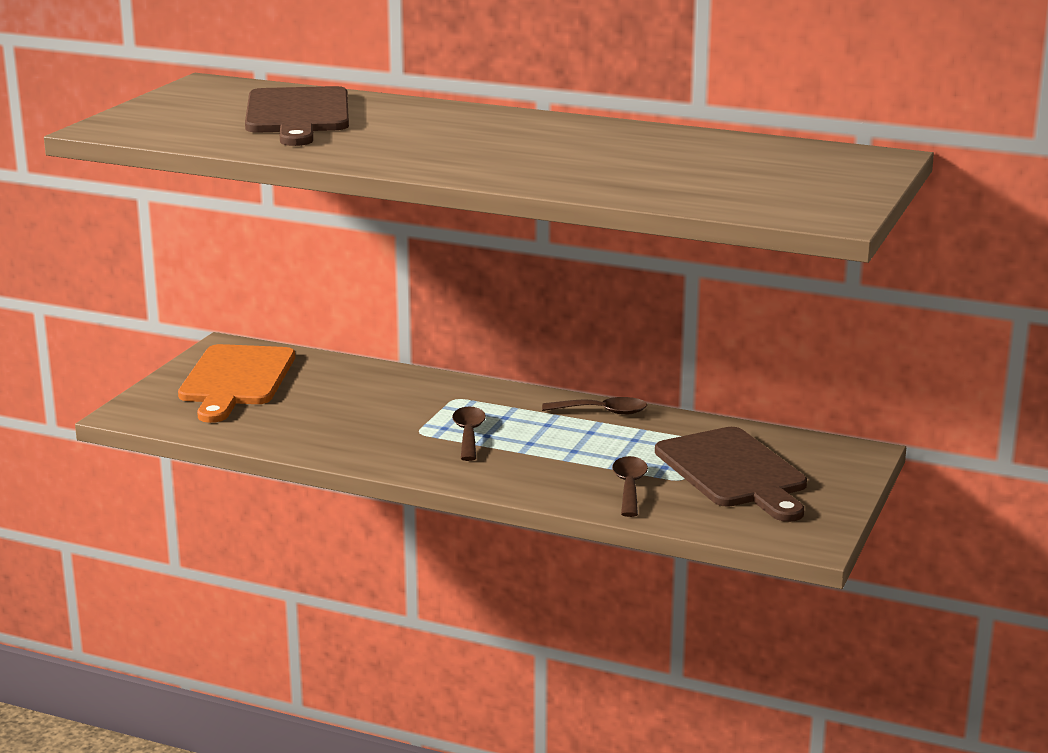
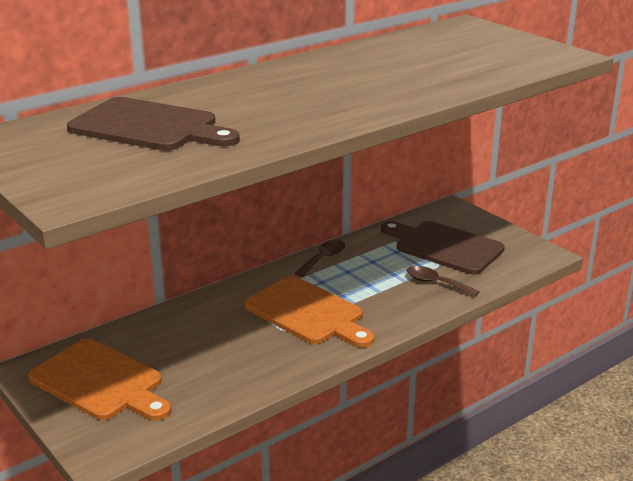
camera: 60 degrees left, 5 degrees up
(468, 434) = (308, 313): brown spoon -> orange cutting board
(734, 472) = (444, 247): brown cutting board -> brown cutting board turned 150 degrees counterclockwise

